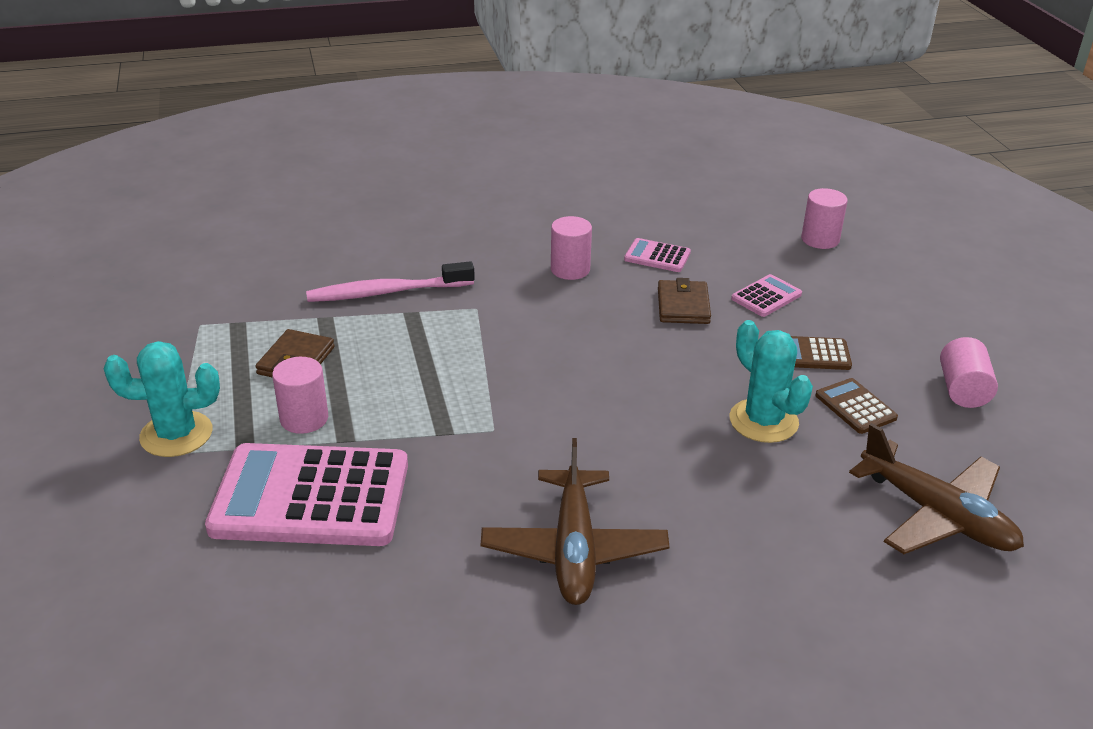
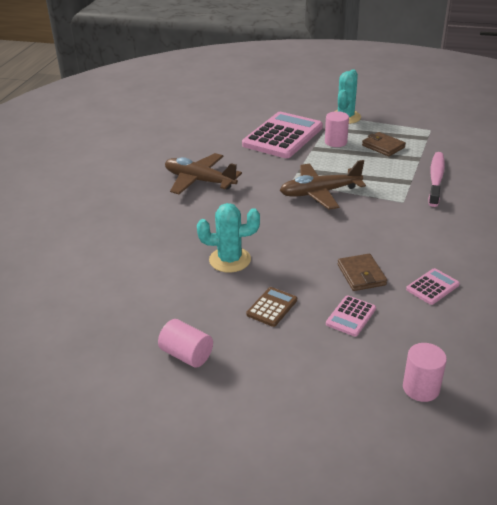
camera: 120 degrees right, 0 degrees up
(570, 269) = (431, 245): pink cylinder -> none
(683, 306) = (361, 275): brown wallet -> brown wallet turned 45 degrees clockwise
(766, 297) = (350, 316): pink calculator -> pink calculator turned 45 degrees clockwise
(855, 407) = (212, 299): brown calculator -> none
(936, 515) = (114, 284): brown plane -> brown plane (320, 193)

